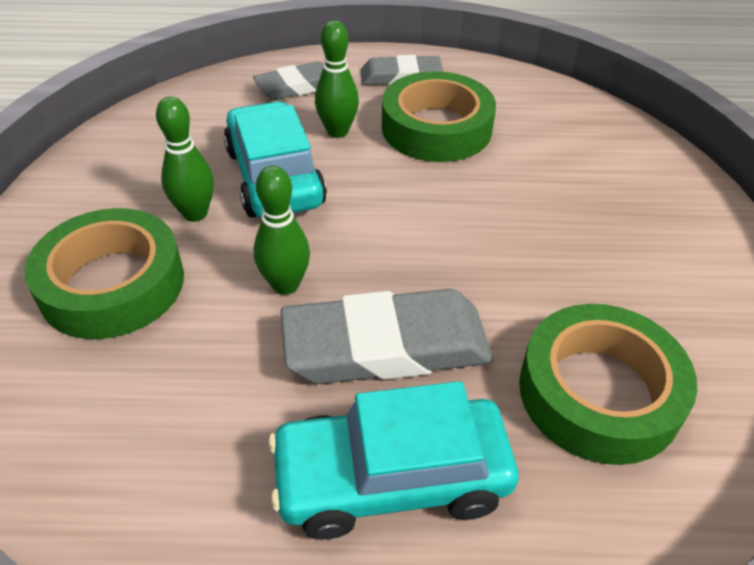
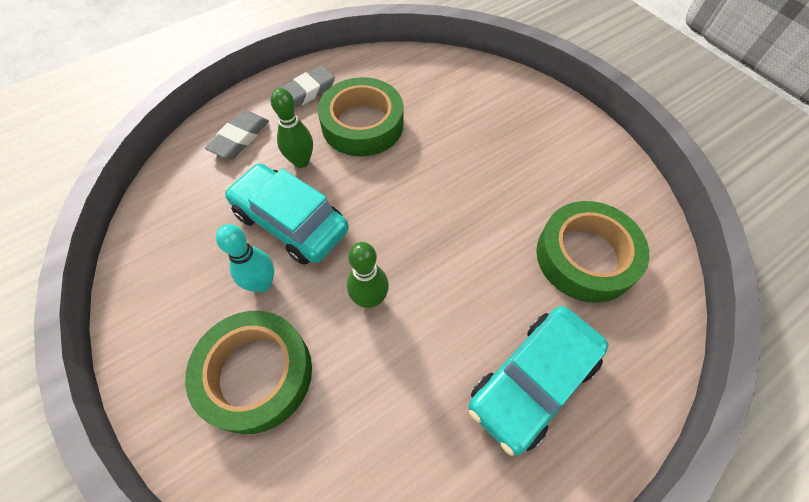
camera: 35 degrees left, 15 degrees up
(195, 213) = (262, 283): green bowling pin -> turquoise bowling pin
(386, 345) = (462, 301): grey eraser -> none

